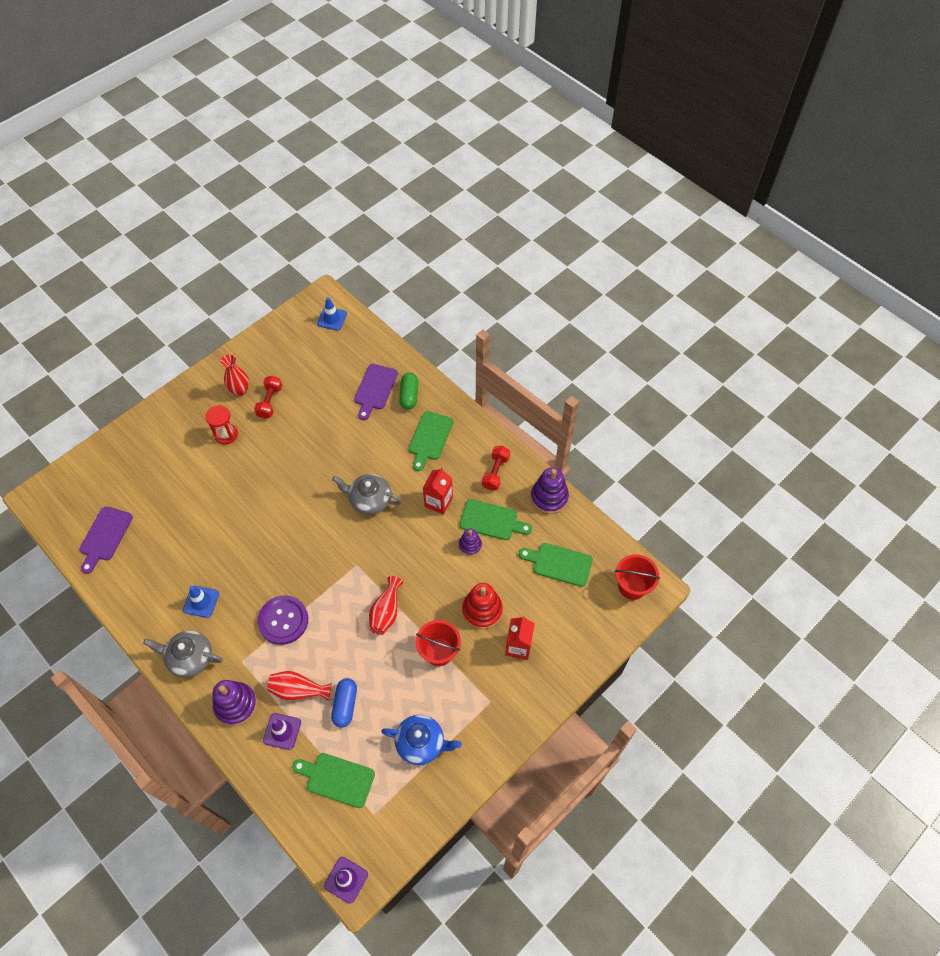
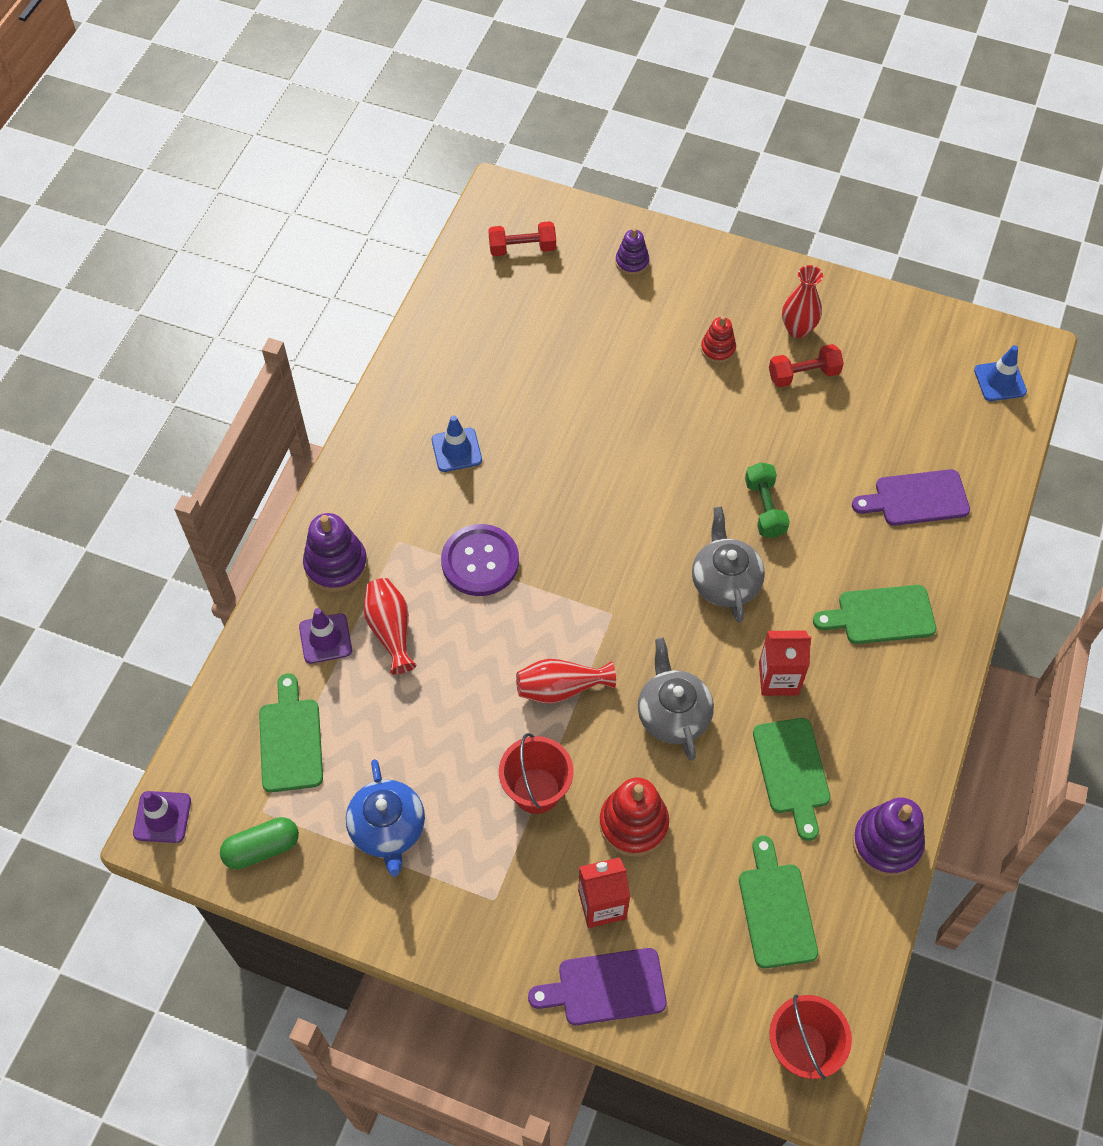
camera: 65 degrees right, 0 degrees up
(105, 536) = (488, 295): purple cutting board -> purple cutting board (605, 987)
(190, 658) = (373, 478): grey teapot -> grey teapot (673, 714)
(226, 434) = (718, 349): red hourglass -> red stacking toy
(338, 460) = (765, 508): none -> green dumbbell
(345, 705) = (397, 700): blue capsule -> none
(409, 395) = (937, 551): green capsule -> green capsule (262, 848)
(470, 545) = (731, 758): purple stacking toy -> purple stacking toy (632, 262)
(495, 472) = (881, 739): red dumbbell -> red dumbbell (522, 248)

